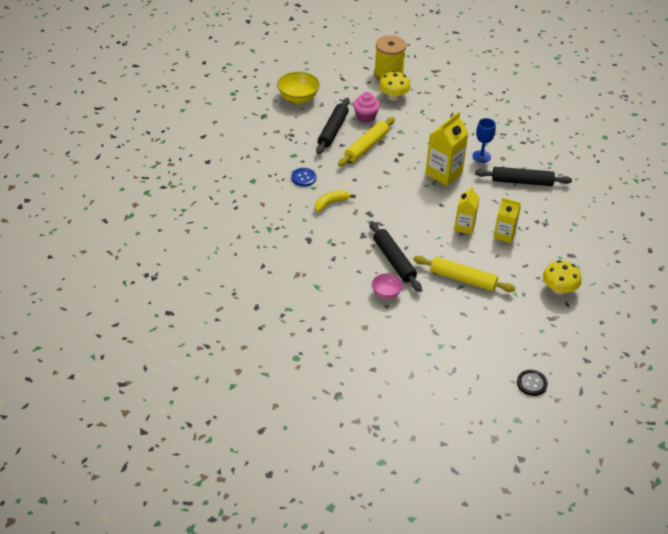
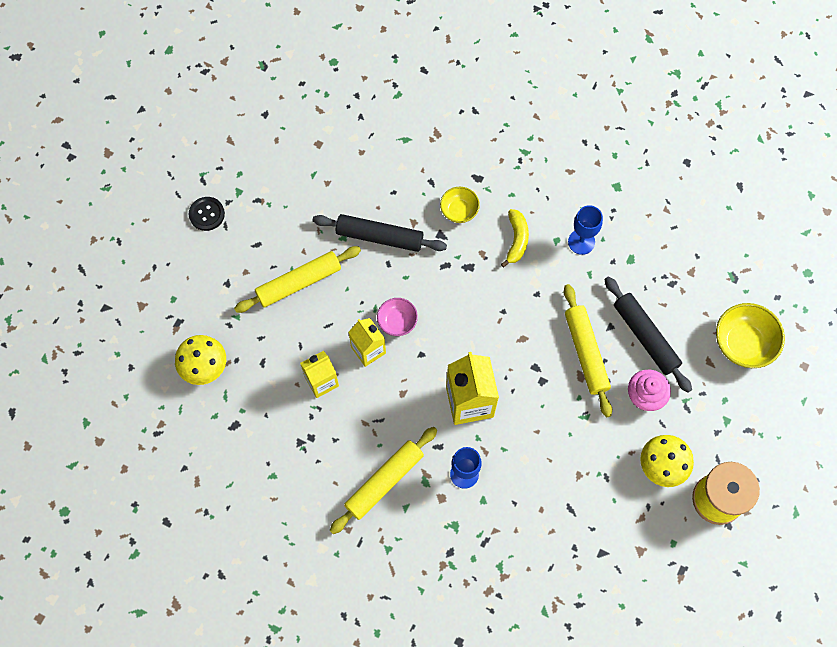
camera: 130 degrees right, 25 degrees up
(303, 178) = (581, 242): blue button -> blue goblet
(339, 236) = (459, 211): none -> yellow bowl
(386, 293) = (343, 195): pink bowl -> pink bowl (397, 322)
(522, 182) = (384, 481): black rolling pin -> yellow rolling pin
(532, 383) = (128, 234): black button -> black button (207, 214)

